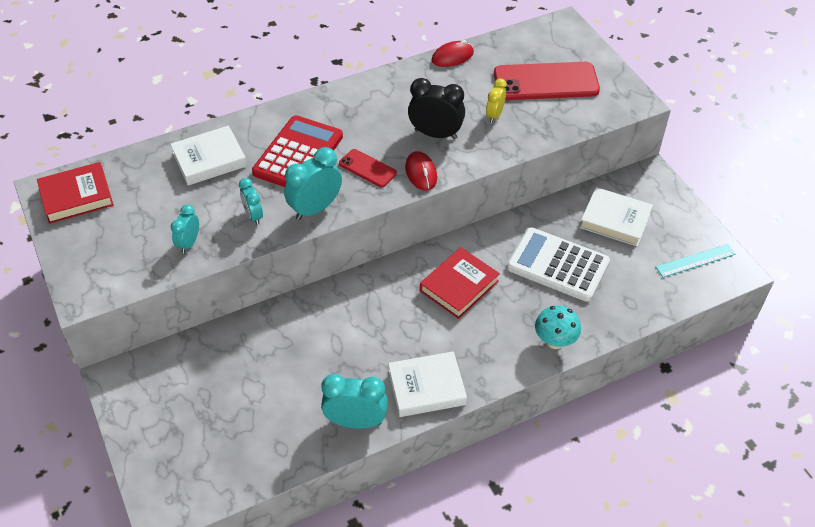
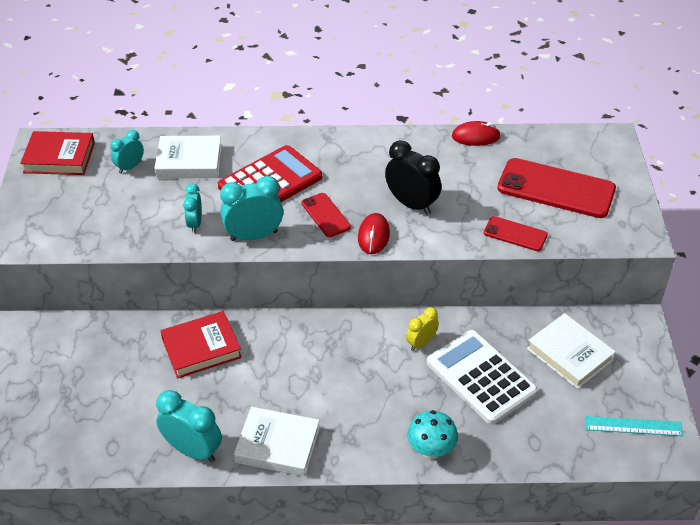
camera: 25 degrees right, 5 degrees down
(189, 243) = (124, 228): turquoise clock -> turquoise clock (130, 167)
(459, 286) = (369, 361): red book -> red book (201, 348)
(494, 115) = (482, 204): yellow clock -> yellow clock (421, 343)
(537, 132) = (515, 234): none -> red phone

